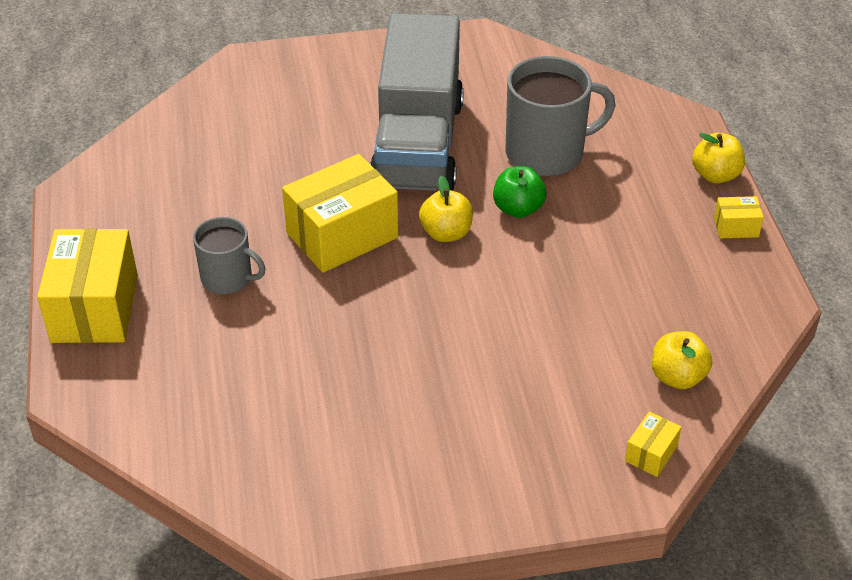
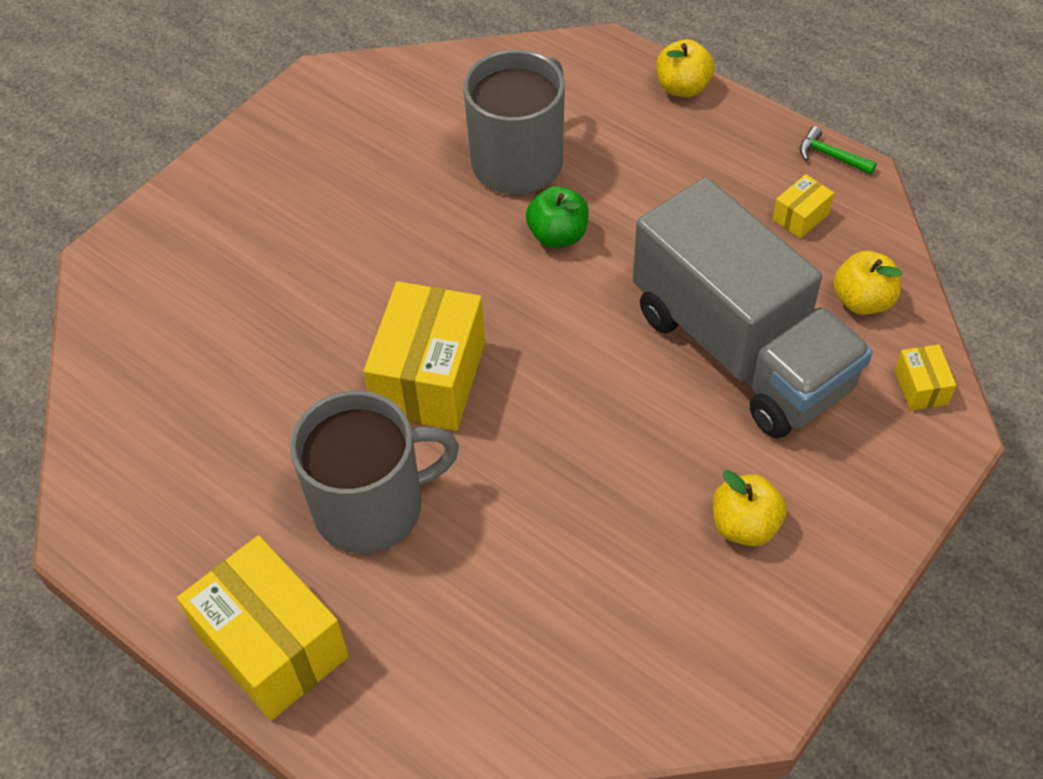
camera: 40 degrees left, 10 degrees up
(228, 278) = (372, 506): grey mug -> grey mug, size x1.67
(418, 145) = (392, 232): grey truck -> grey truck (740, 349)
(446, 233) = (523, 305): yellow apple -> yellow apple (744, 525)
(736, 227) = (752, 126): yellow box -> yellow box (800, 217)
(771, 279) = (830, 156): none -> green hammer

